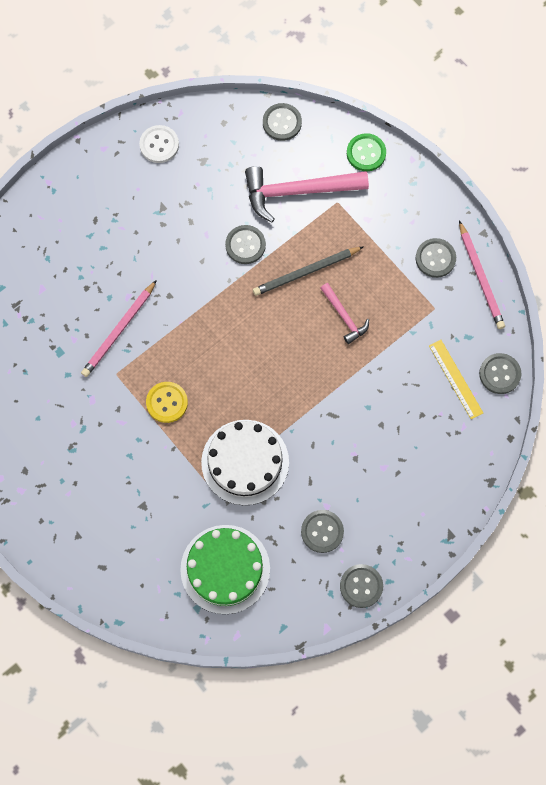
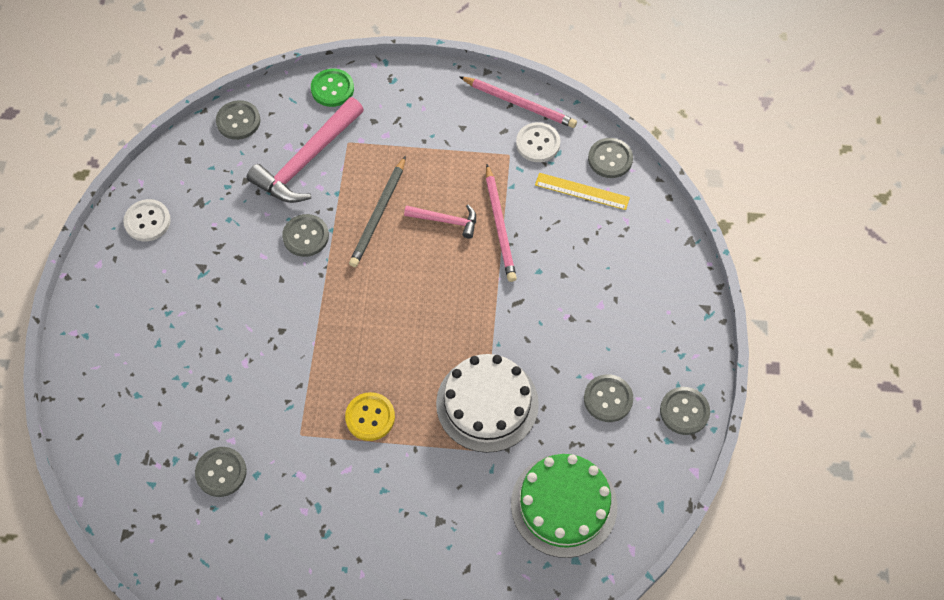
camera: 45 degrees left, 10 degrees down
(119, 331) = (266, 397): pink pencil -> pink pencil (500, 225)
(435, 258) = (470, 119): grey button -> grey button (221, 472)
(462, 318) = (538, 143): none -> white button

